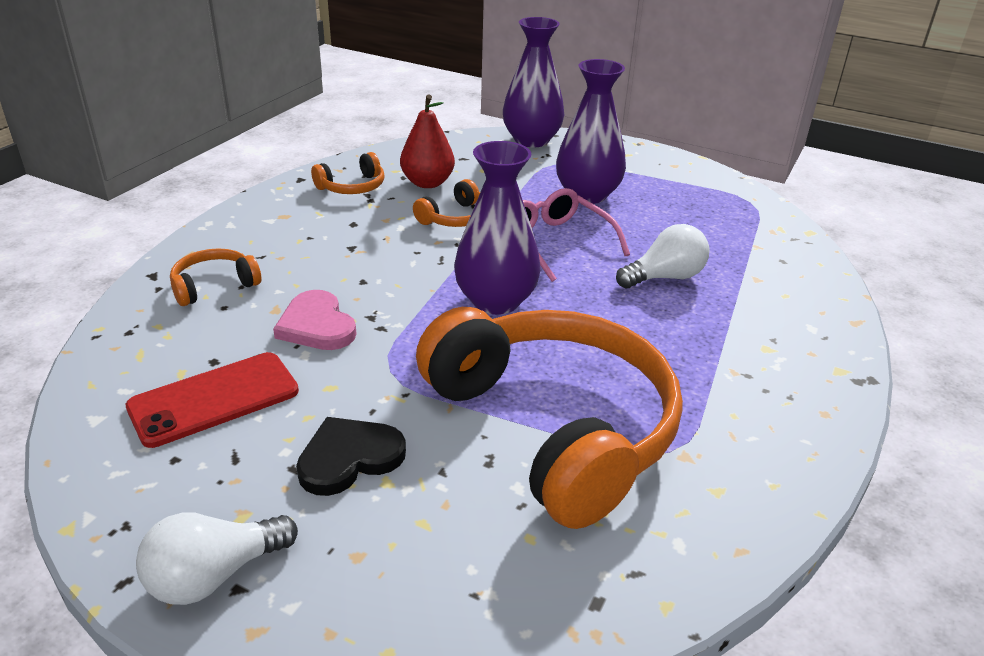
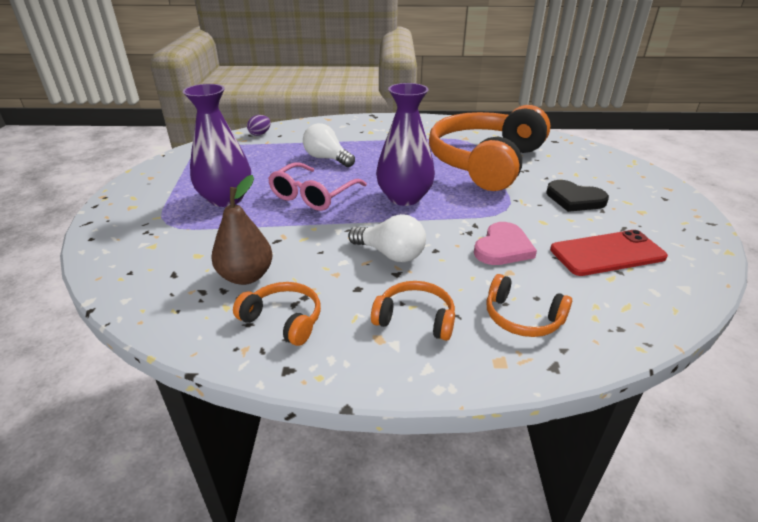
camera: 115 degrees left, 0 degrees up
(214, 399) = (607, 253): red phone -> red phone turned 45 degrees counterclockwise
(214, 575) = (671, 205): white light bulb -> white light bulb (390, 254)
(427, 183) = (246, 276): red pear -> brown pear
(455, 218) = (306, 241): orange headphones -> orange headphones (415, 318)
(531, 140) = (110, 248): purple vase -> none
(794, 246) = (260, 134): none -> purple egg

